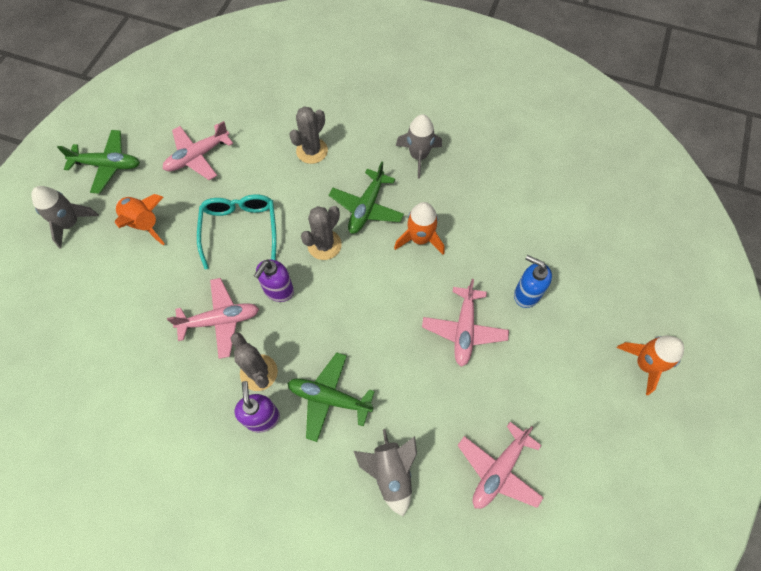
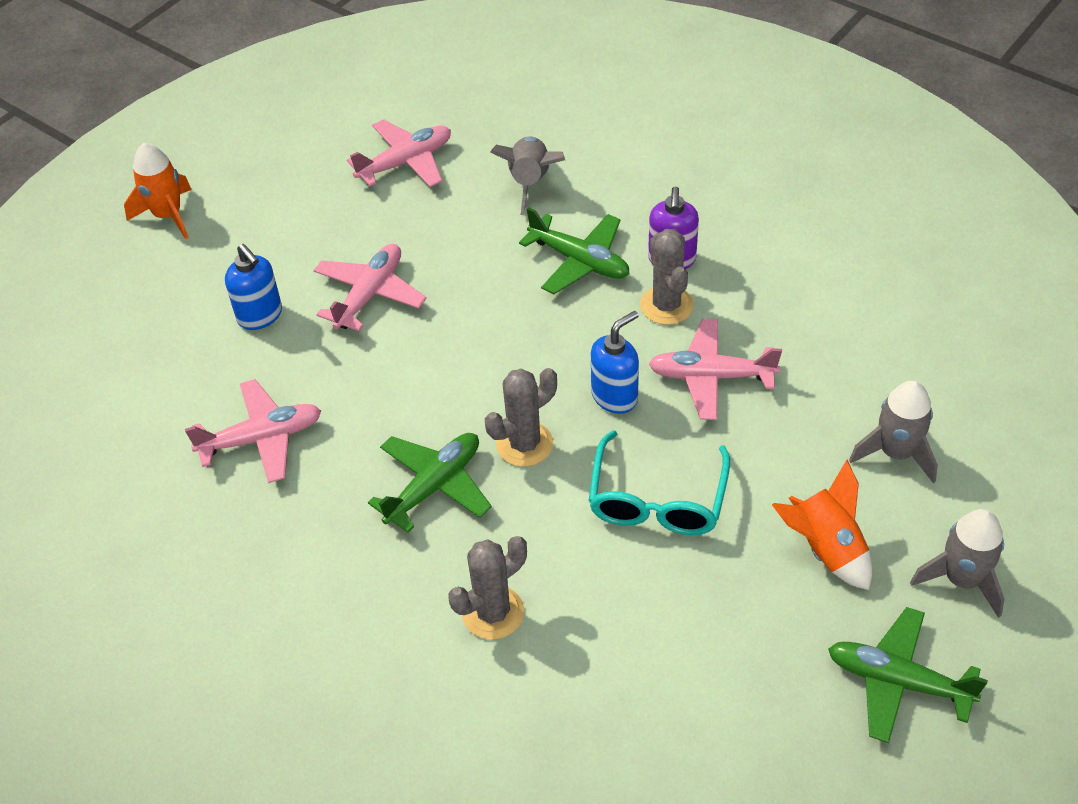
camera: 160 degrees left, 15 degrees down
(198, 156) = (715, 656): pink plane -> pink plane (261, 439)
(278, 290) = (615, 396): purple soap dispenser -> blue soap dispenser
(418, 156) = (304, 554): grey rocket -> grey rocket (896, 453)
(420, 239) = (371, 419): orange rocket -> none

